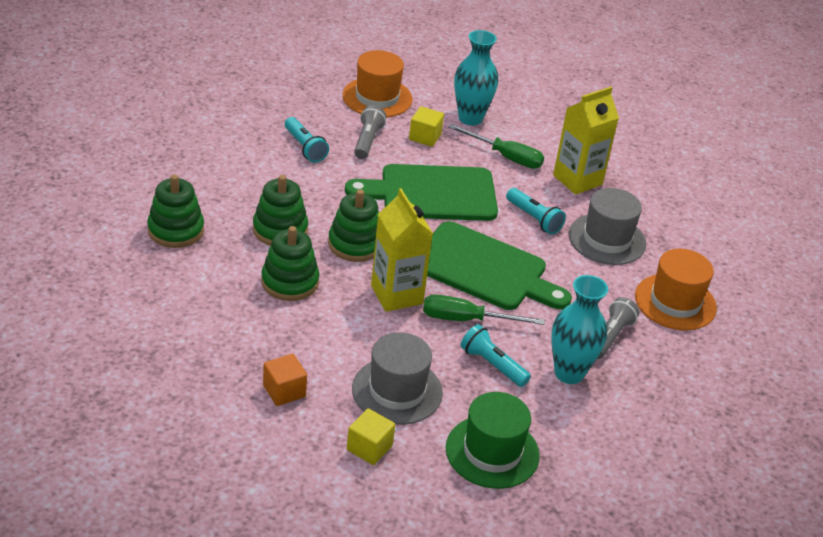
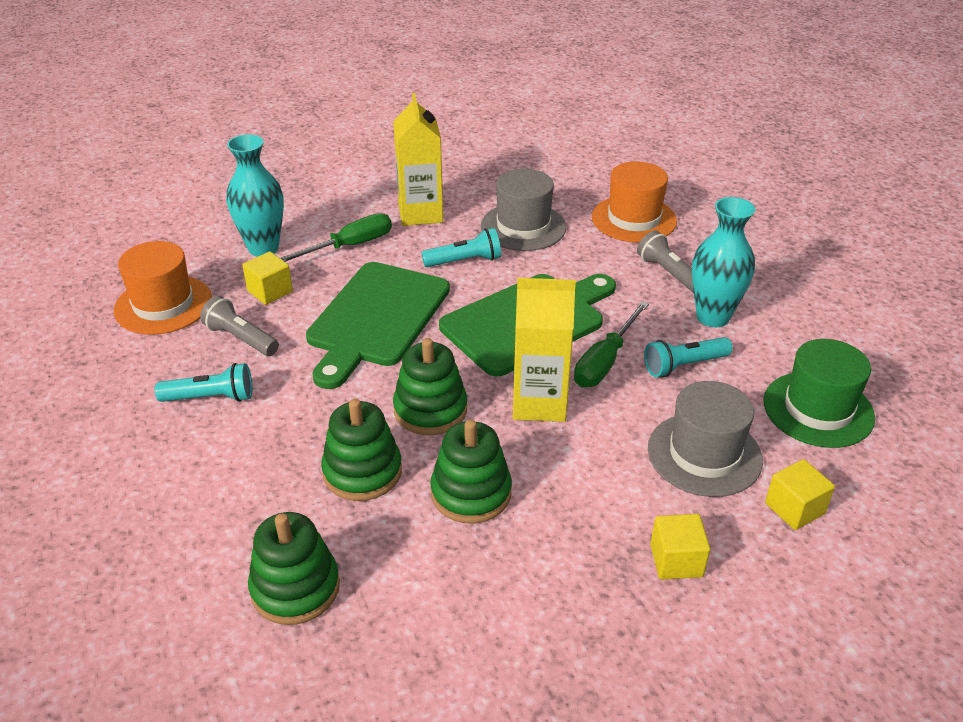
camera: 60 degrees left, 0 degrees up
(284, 391) = (676, 560): orange cube -> yellow cube

